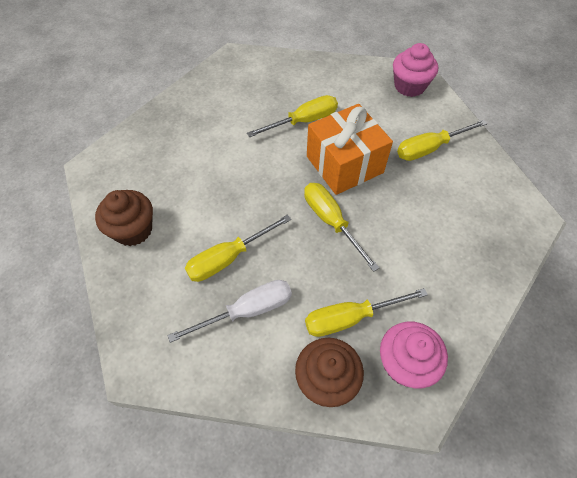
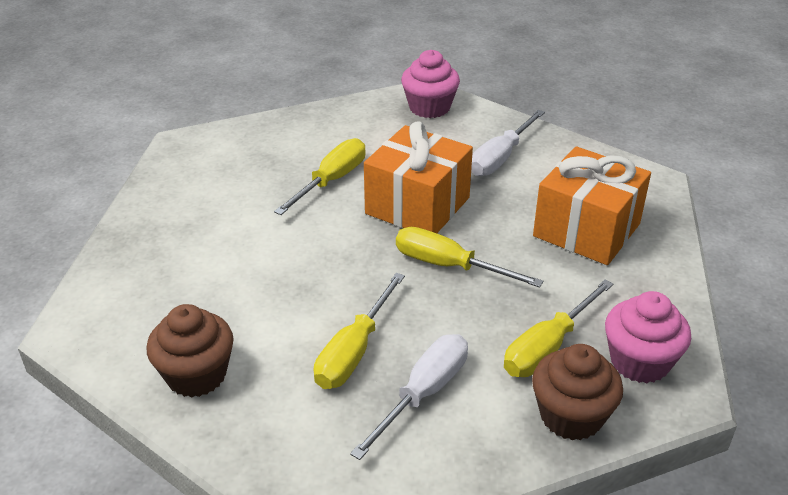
camera: 30 degrees left, 20 degrees down
(430, 148) = (500, 158): yellow screwdriver -> white screwdriver
(448, 236) = (586, 230): none -> orange gift

